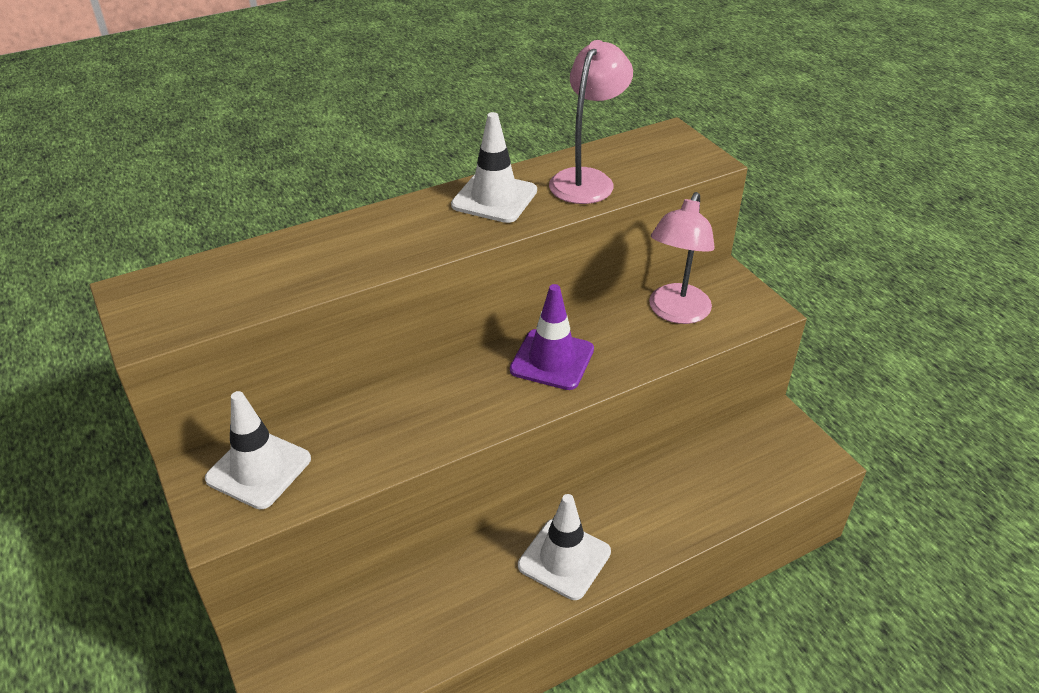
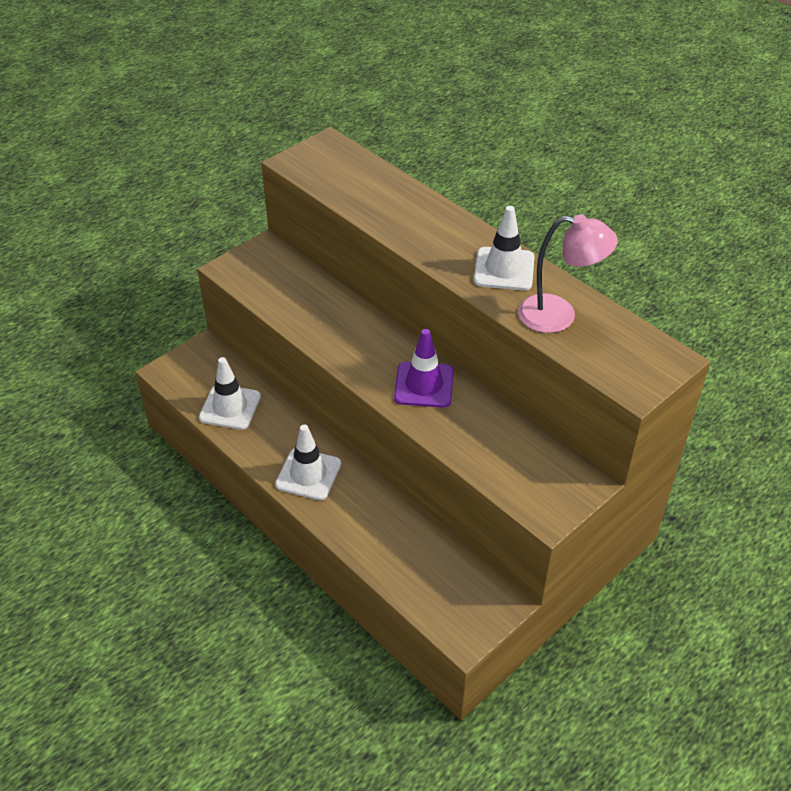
camera: 75 degrees right, 5 degrees up
(259, 469) = (273, 271): white traffic cone -> white traffic cone (230, 407)
(675, 313) = (515, 453): pink lamp -> none

